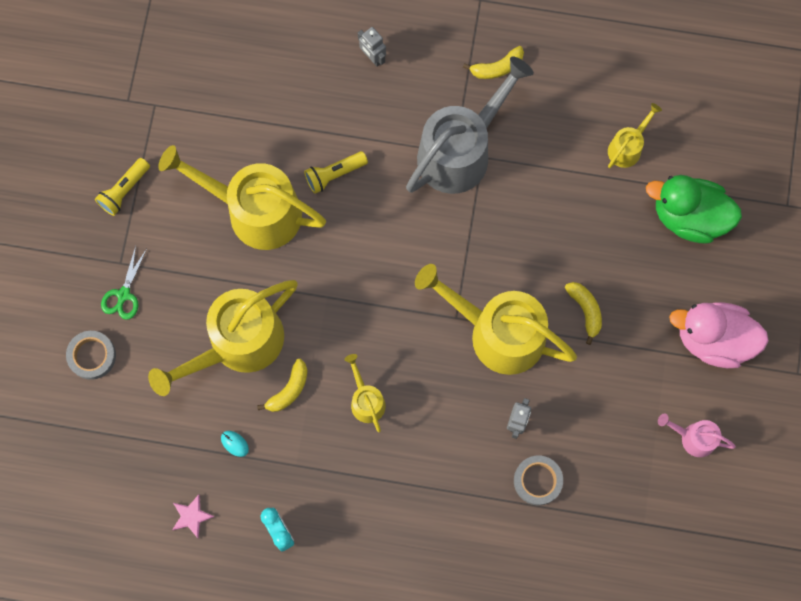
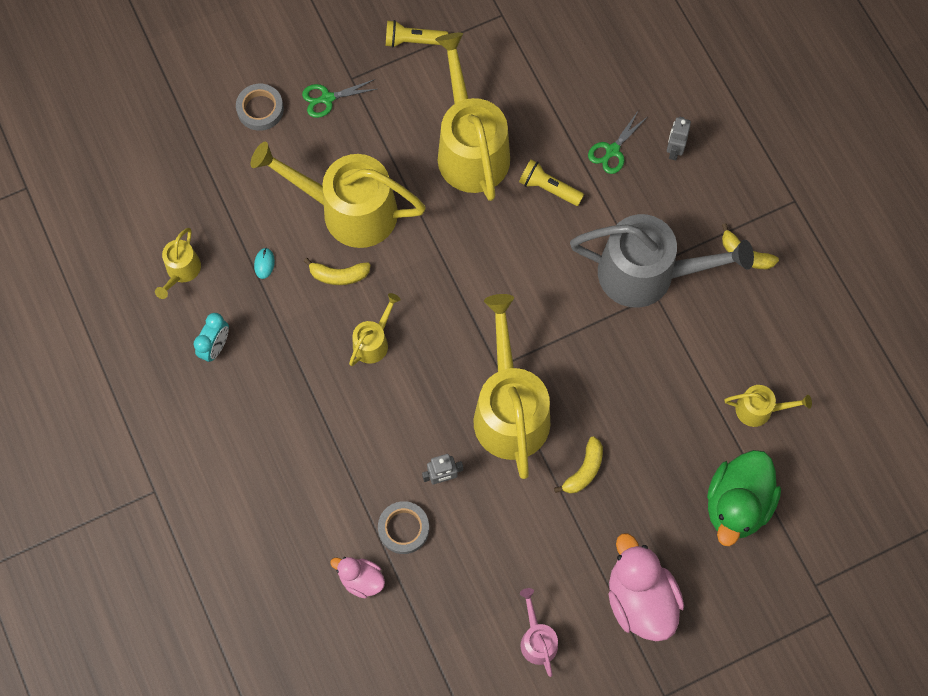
camera: 55 degrees right, 5 degrees down
(191, 516) = (181, 271): pink star -> yellow watering can
(338, 103) = (612, 150): none -> green scissors
(556, 541) = (361, 579): none -> pink duck
(689, 217) = (737, 504): green duck -> green duck turned 135 degrees counterclockwise

